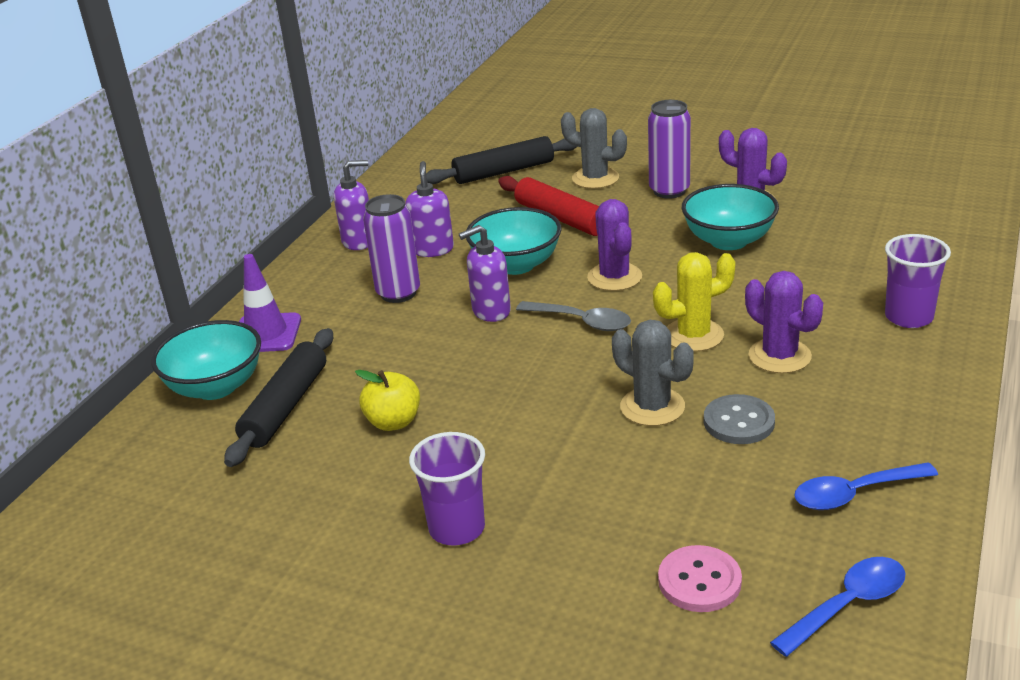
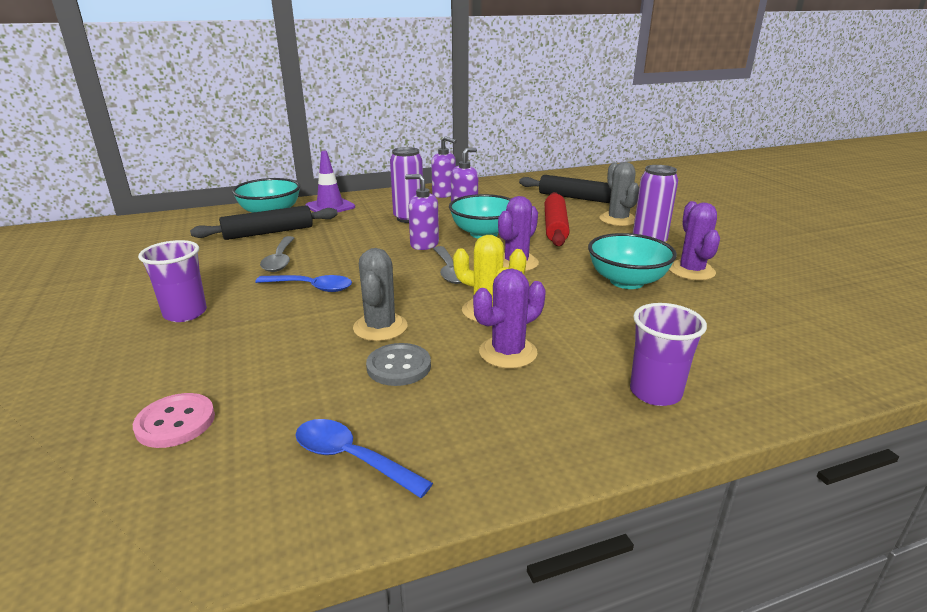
camera: 45 degrees right, 5 degrees down
(393, 422) = (280, 260): yellow apple -> grey spoon
(779, 356) = (508, 352): purple cactus -> purple cactus turned 45 degrees clockwise
(847, 605) = (180, 514): blue spoon -> blue spoon (311, 287)

